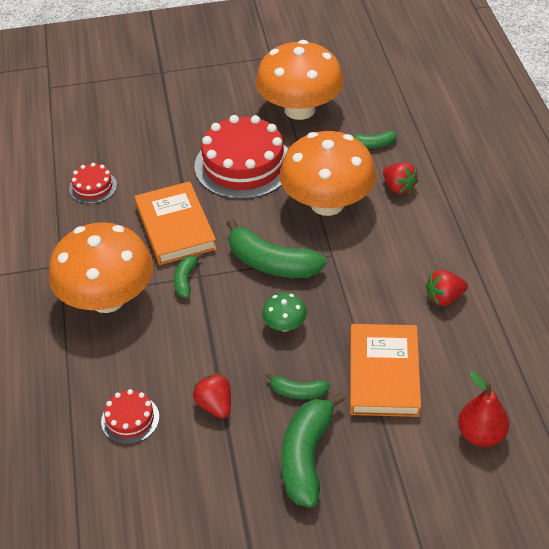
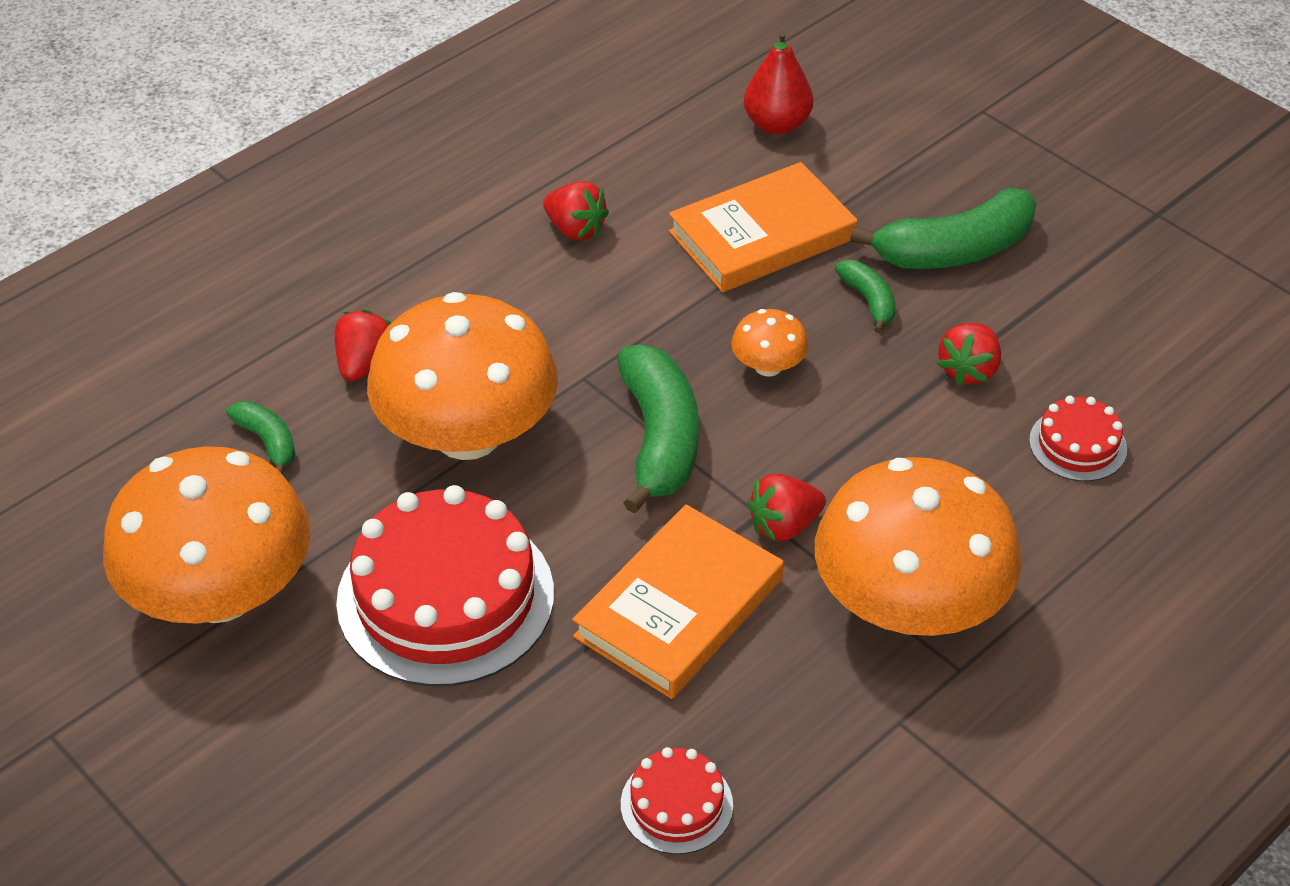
camera: 125 degrees left, 0 degrees up
(185, 280) = (784, 526): green banana -> red strawberry
(284, 325) = (768, 366): green mushroom -> orange mushroom

